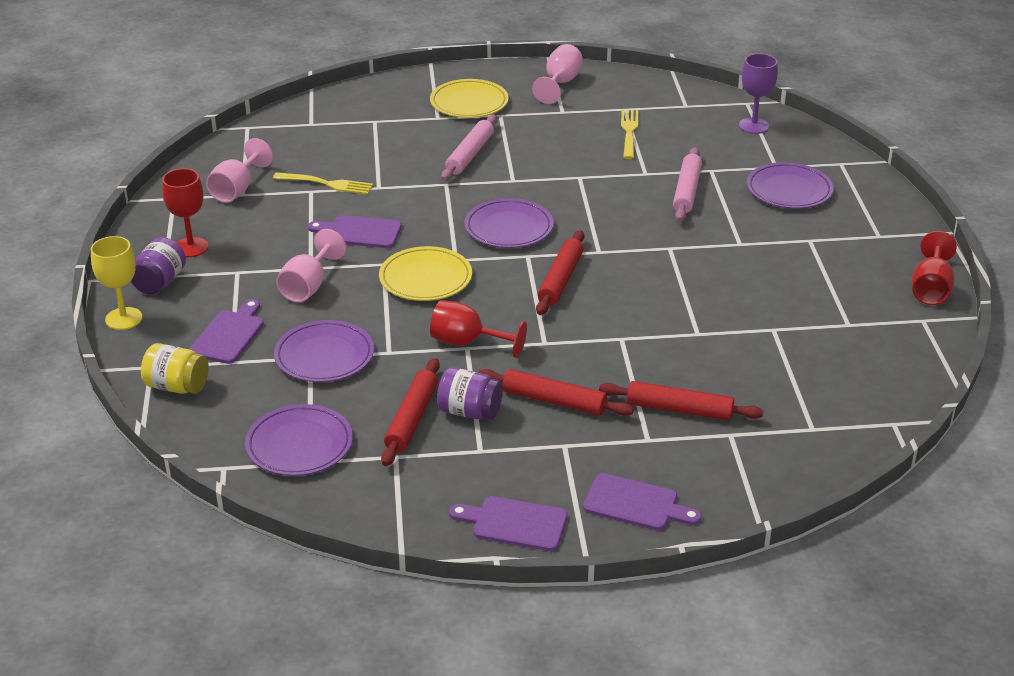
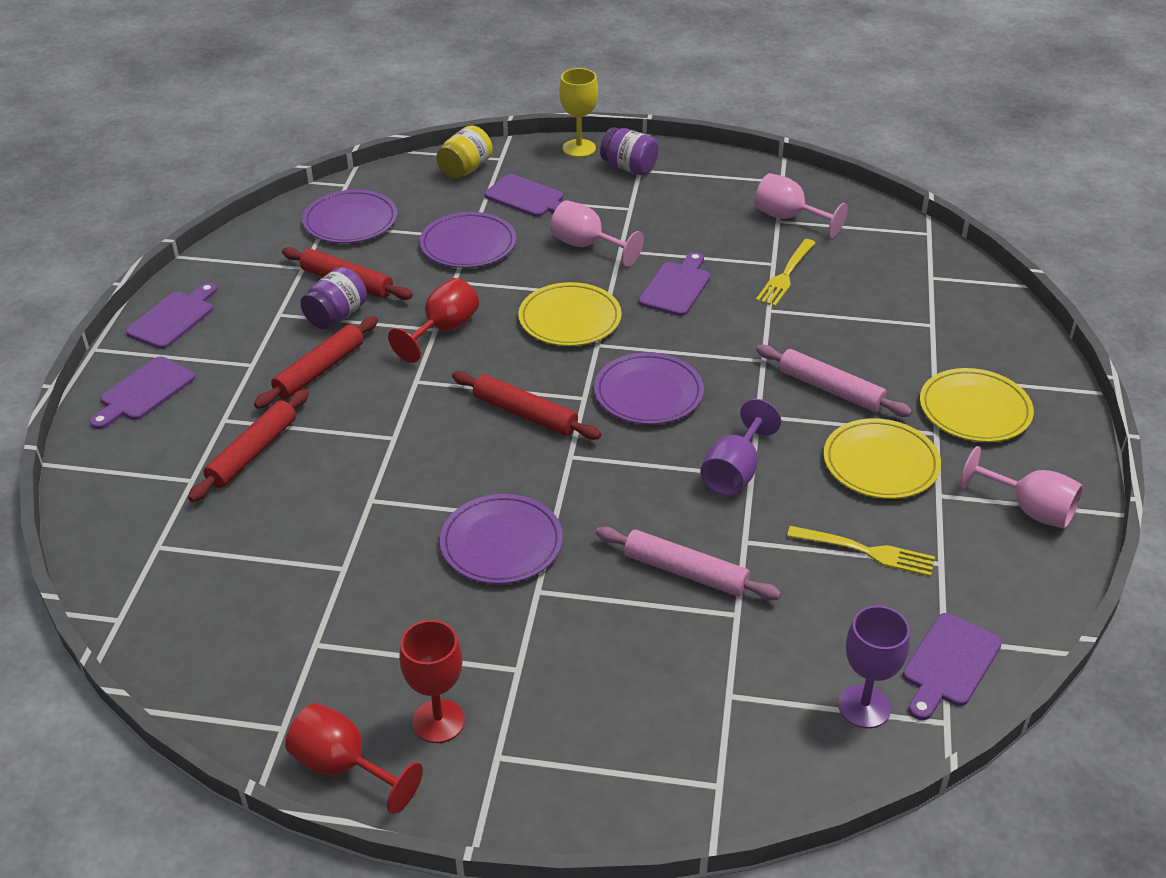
camera: 105 degrees right, 5 degrees up
(191, 247) = (684, 186): red goblet -> red goblet (438, 721)
(542, 132) = (880, 463): none -> yellow plate
(579, 183) = (735, 472): none -> purple goblet
(704, 103) = (949, 664): none -> purple cutting board
(789, 190) = (656, 689): purple plate -> purple plate (501, 543)

